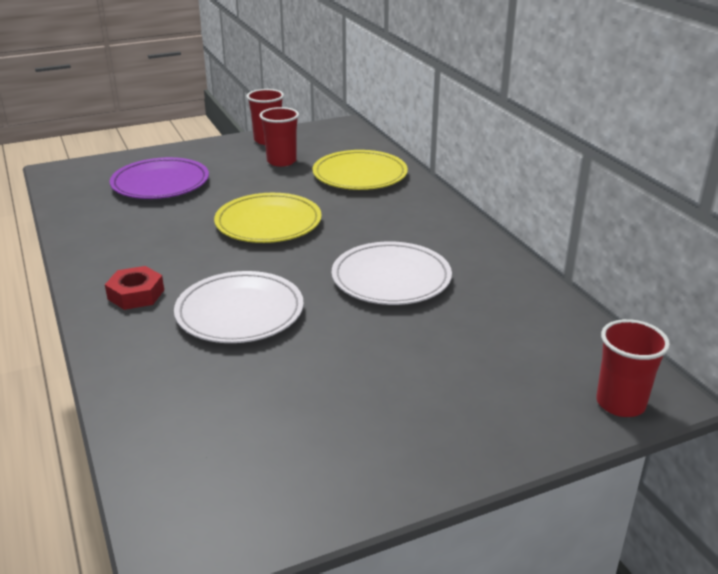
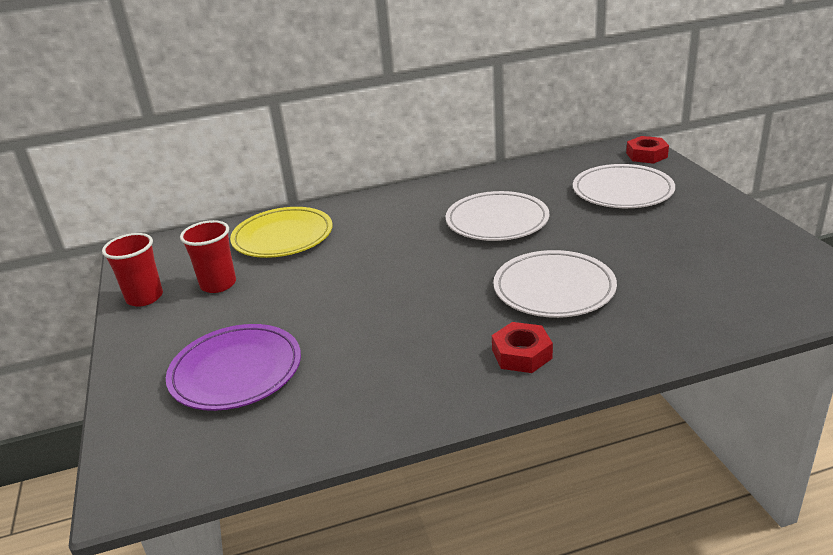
camera: 80 degrees left, 0 degrees up
(268, 223) = (377, 284): yellow plate -> none
(481, 371) = (622, 191): none -> white plate
(620, 403) = (646, 155): red cup -> red nut

